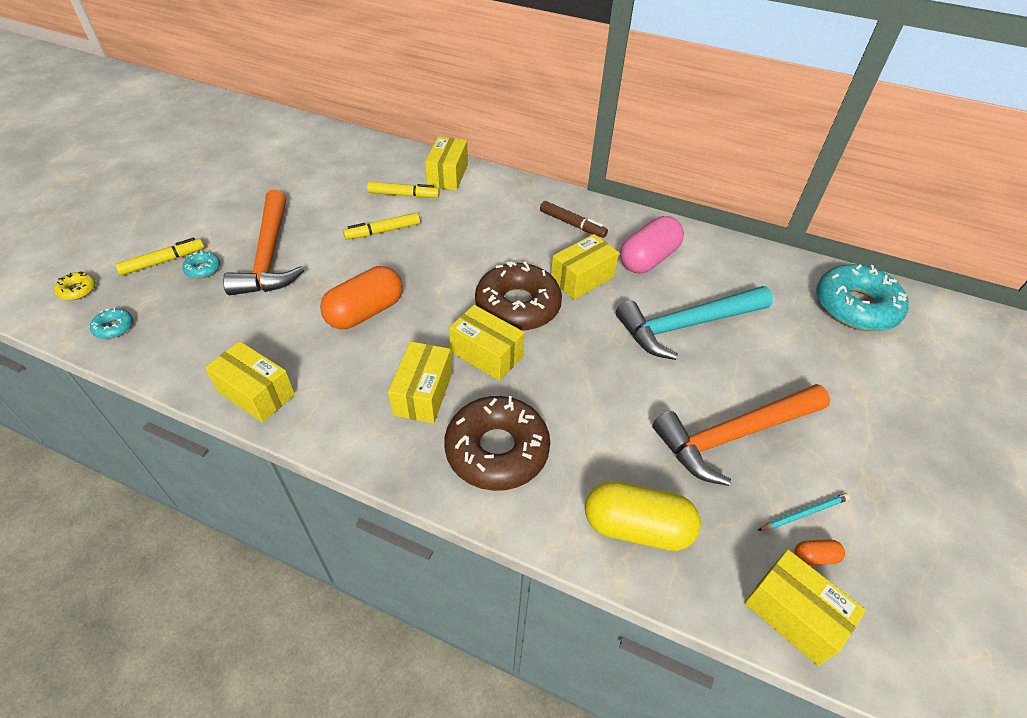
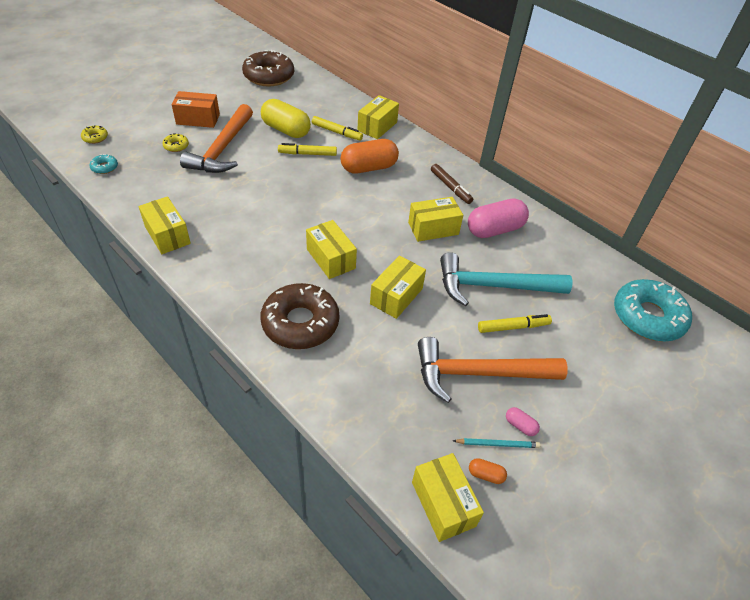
camera: 20 degrees right, 0 degrees up
(163, 261) = (154, 134): yellow marker -> yellow marker (513, 327)
(203, 269) = (176, 146): turquoise donut -> yellow donut
(214, 225) = (198, 119): none -> orange box
(365, 312) = (264, 205): orange capsule -> orange capsule (369, 168)
(423, 393) = (272, 270): yellow box -> yellow box (396, 296)
(518, 306) = (373, 233): brown donut -> brown donut (269, 76)
(636, 527) = (366, 406): yellow capsule -> yellow capsule (286, 130)
(812, 481) = (520, 425): none -> pink capsule

